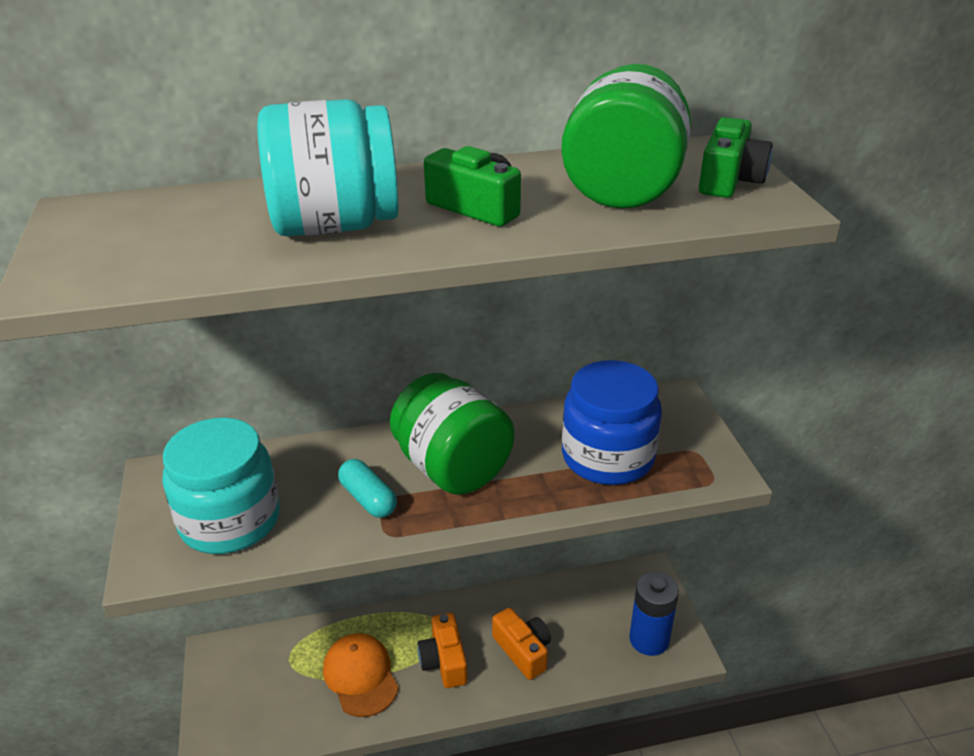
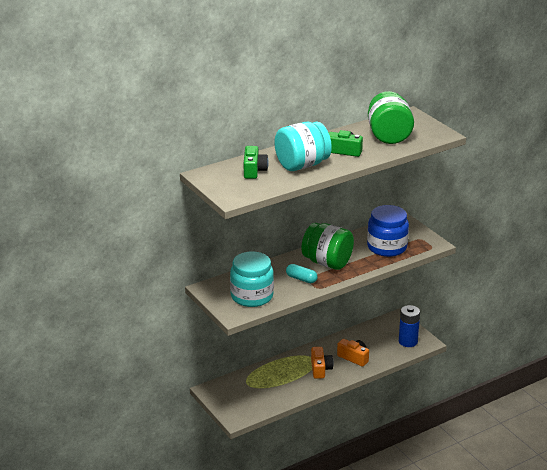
camera: 20 degrees left, 5 degrees down
(360, 676) = (285, 382): orange cap -> none
(444, 661) = (320, 369): orange camera -> orange camera turned 150 degrees counterclockwise
(729, 180) = (423, 127): green camera -> green camera (254, 170)

